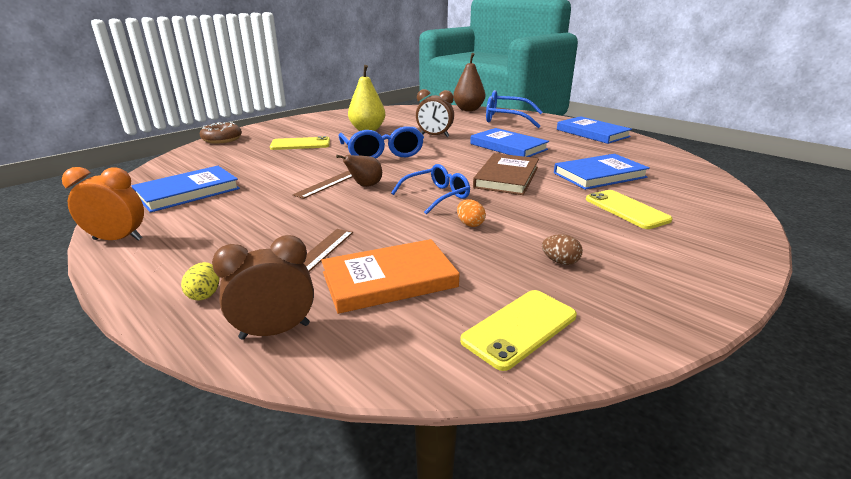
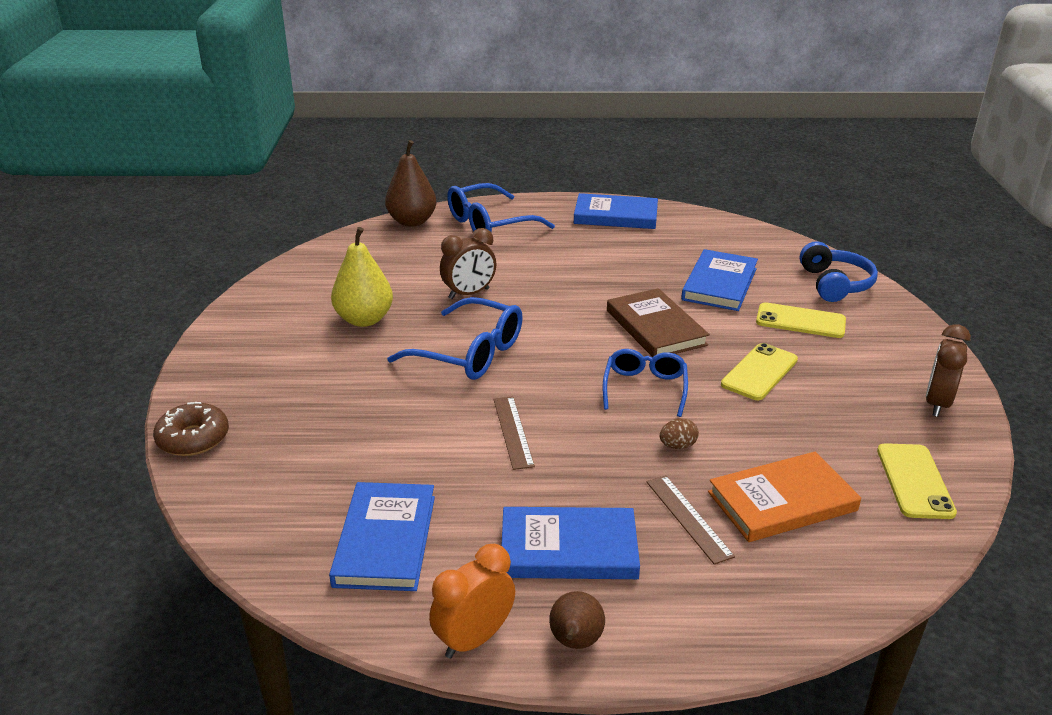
camera: 45 degrees left, 5 degrees up
(205, 294) = (692, 615): yellow egg -> none
(275, 331) = (802, 598): brown clock -> brown clock (937, 403)
(300, 144) = (335, 389): yellow phone -> yellow phone (759, 372)
(365, 186) = (555, 413): brown pear -> brown pear (575, 642)
(389, 280) = (782, 501): orange book -> orange book turned 45 degrees clockwise
(470, 224) = (730, 406): orange egg -> none
(508, 147) = (577, 277): blue book -> blue book (568, 548)
(560, 262) = (846, 407): brown egg -> brown egg (677, 446)
(705, 203) = (835, 284): none -> blue headphones

